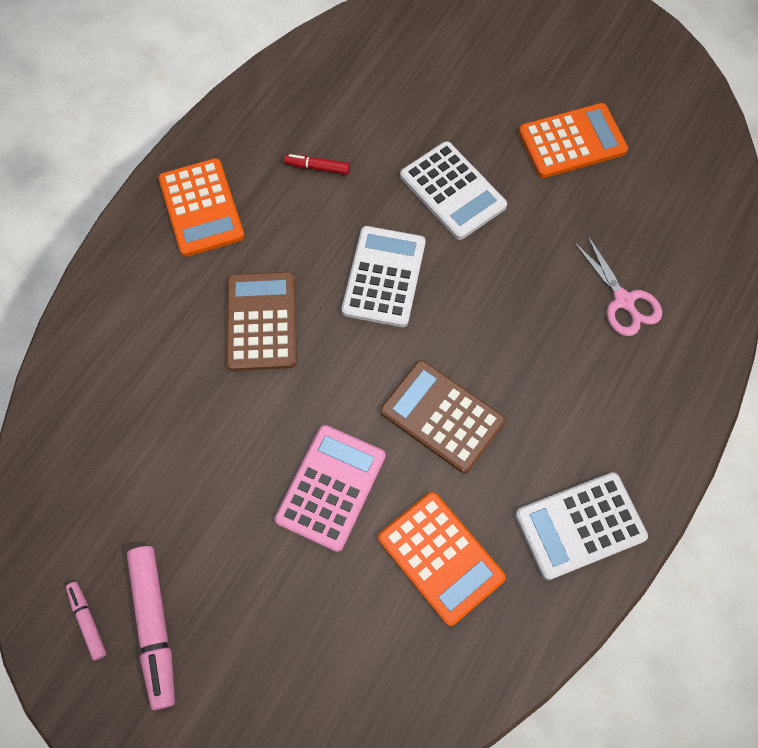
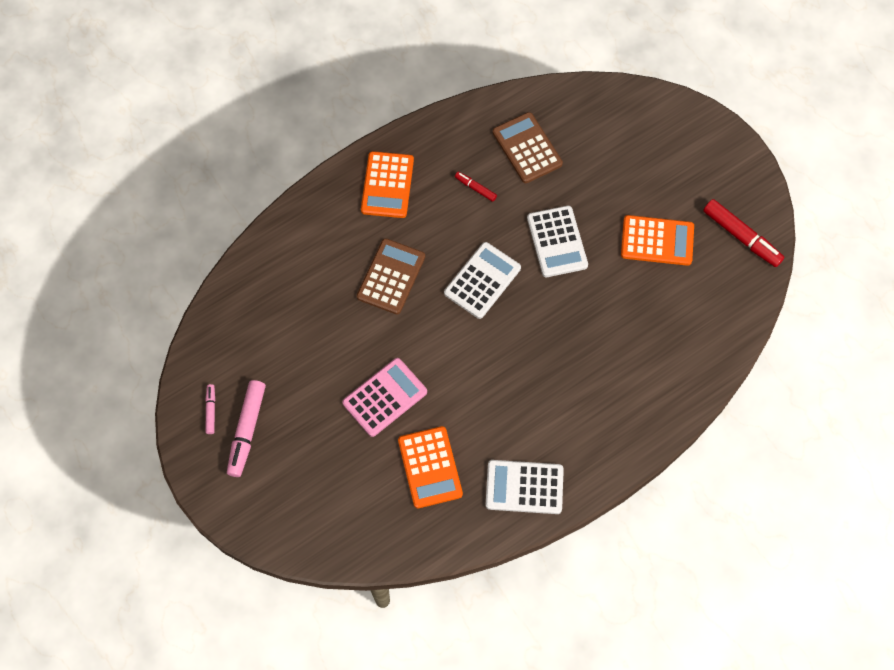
camera: 25 degrees right, 0 degrees up
(442, 416) = (474, 385): brown calculator -> brown calculator (527, 148)
(623, 301) = (630, 363): pink scissors -> none
(666, 98) = (741, 237): none -> red marker

